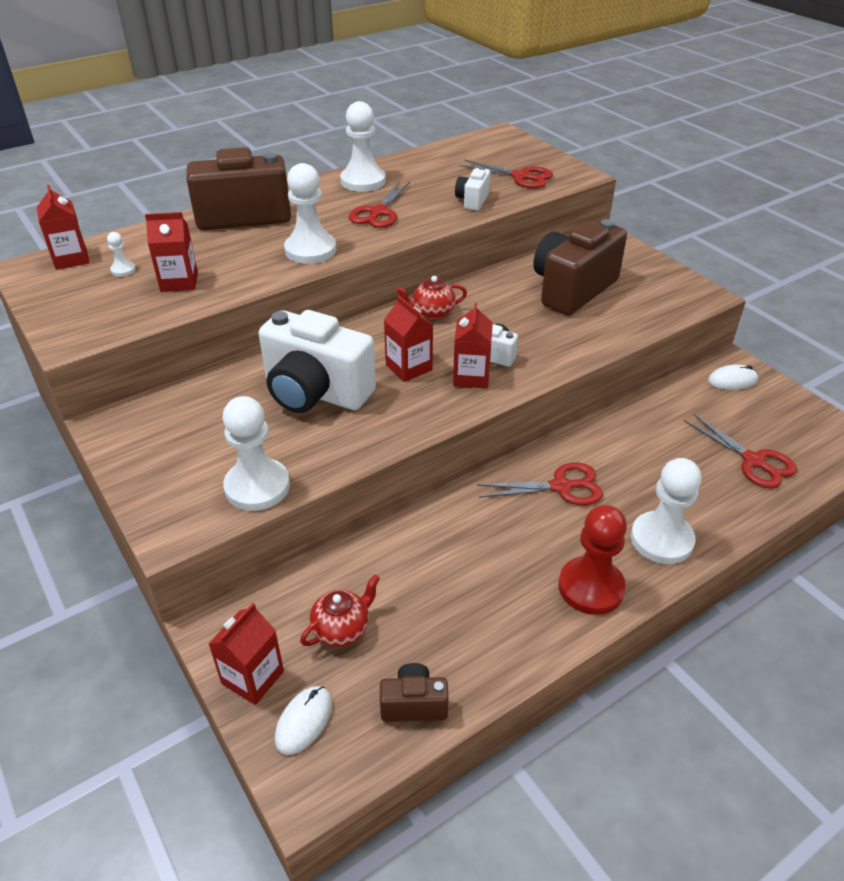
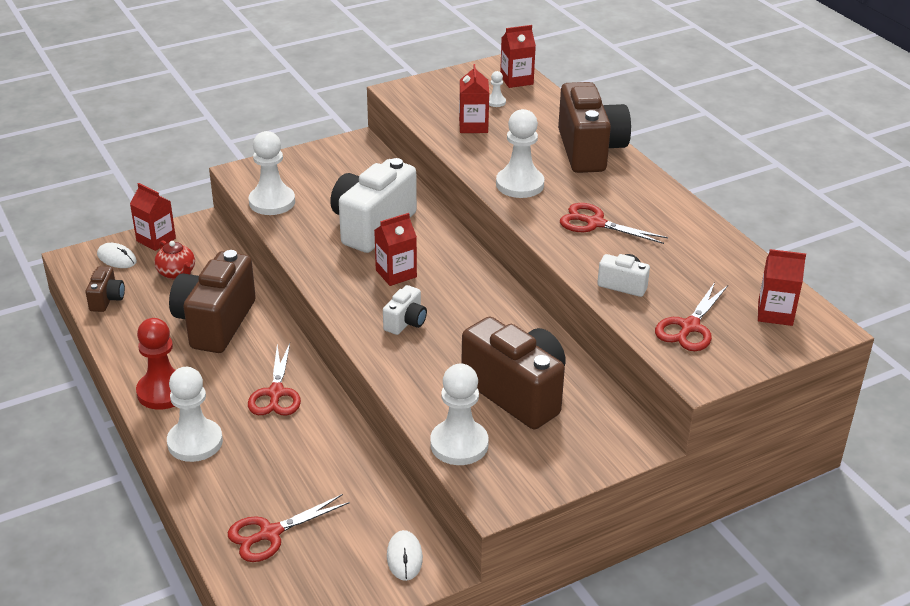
camera: 95 degrees right, 5 degrees down
(363, 181) = (669, 216): white pawn -> white pawn (459, 444)
(432, 312) = (482, 293): red teapot -> none
(448, 563) = (215, 323): none -> brown camera
(471, 376) = (375, 307): red carton -> red carton (775, 313)

